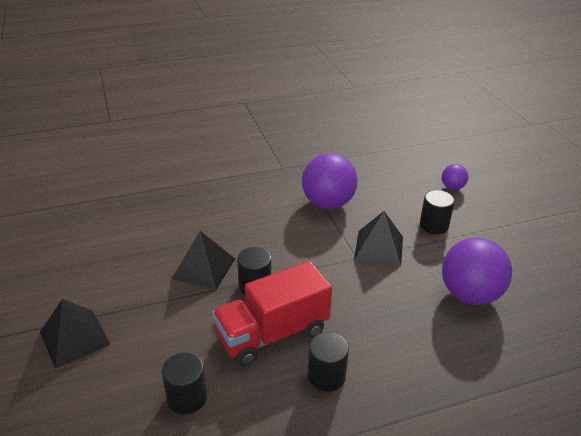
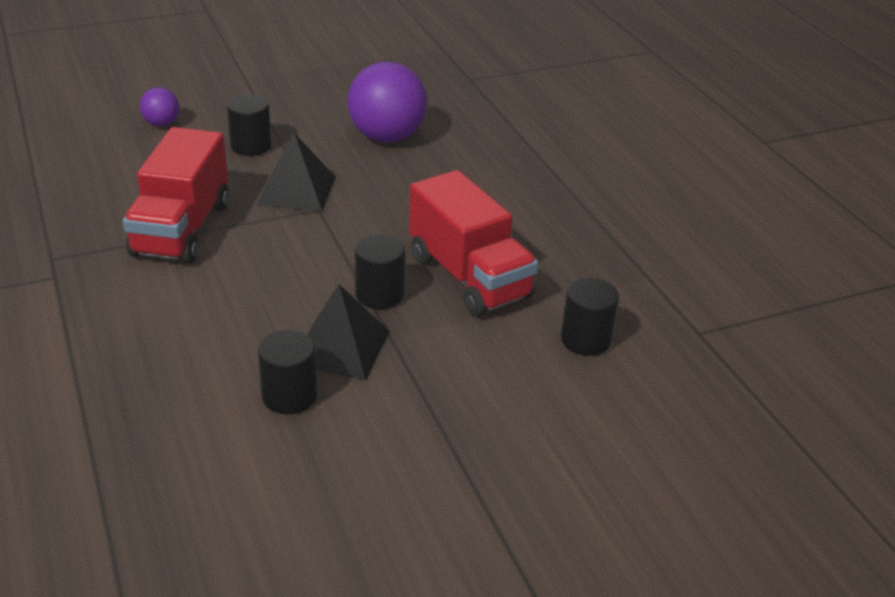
camera: 95 degrees left, 0 degrees up
(75, 338) = (507, 468): black pyramid -> none
(326, 376) = (528, 237): black cylinder -> black cylinder (289, 396)
(328, 203) = (181, 229): purple ball -> red truck

